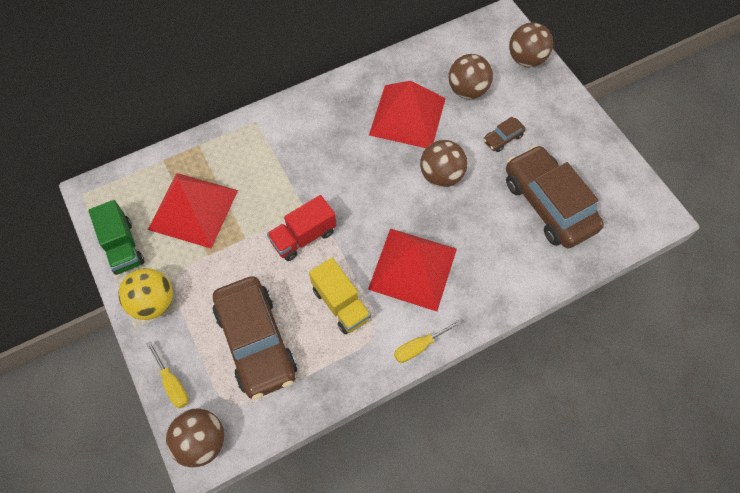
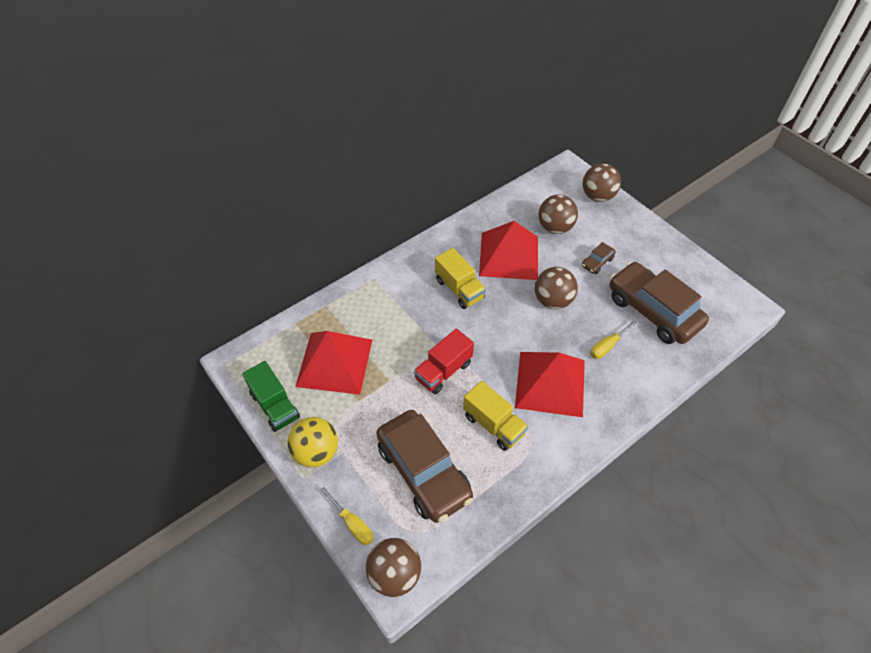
camera: 10 degrees left, 10 degrees down
(344, 147) = (459, 289): none -> yellow truck
(419, 346) = (576, 450): yellow screwdriver -> yellow screwdriver (607, 346)

